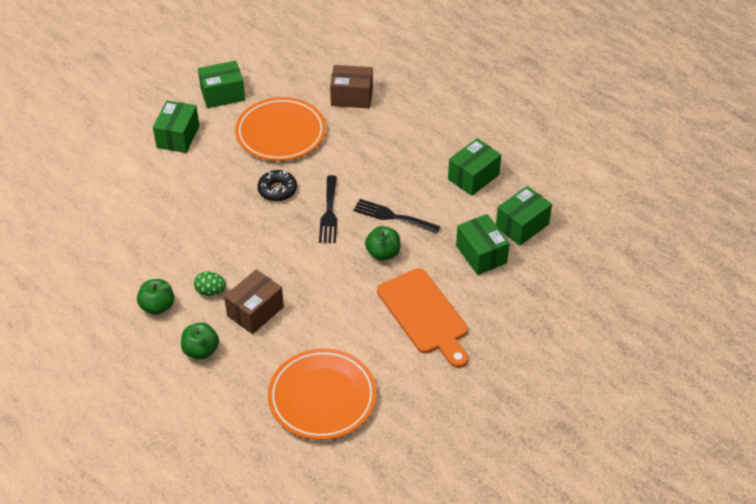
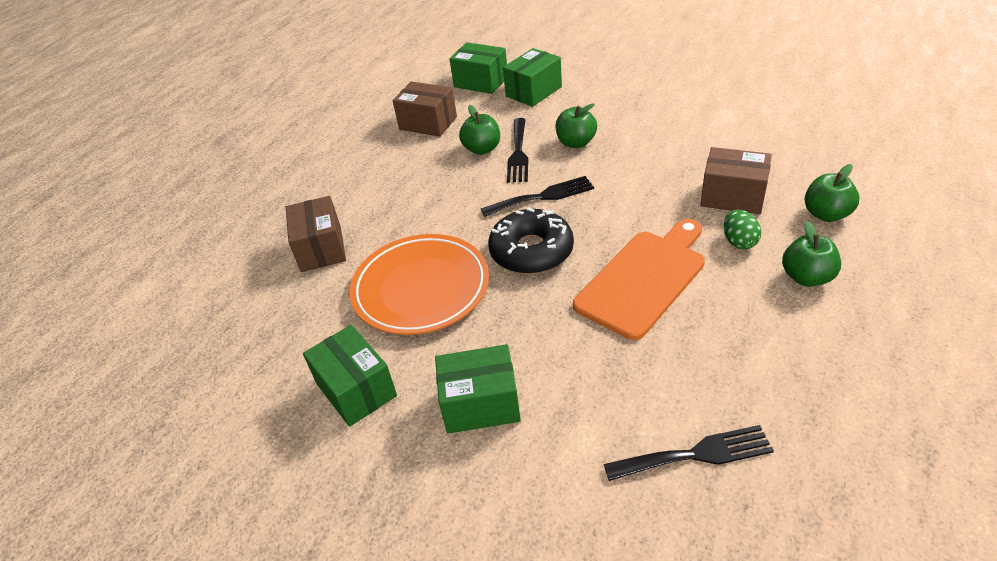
camera: 105 degrees left, 5 degrees down
(90, 202) = (695, 454): none -> black fork
(277, 190) = (531, 251): black donut -> black donut, size x1.50
(322, 397) = (788, 119): orange plate -> none
(413, 198) = (482, 149): none -> green apple
(424, 315) = (634, 98): orange cutting board -> orange cutting board (644, 279)
(473, 177) = (428, 123): green box -> brown box

